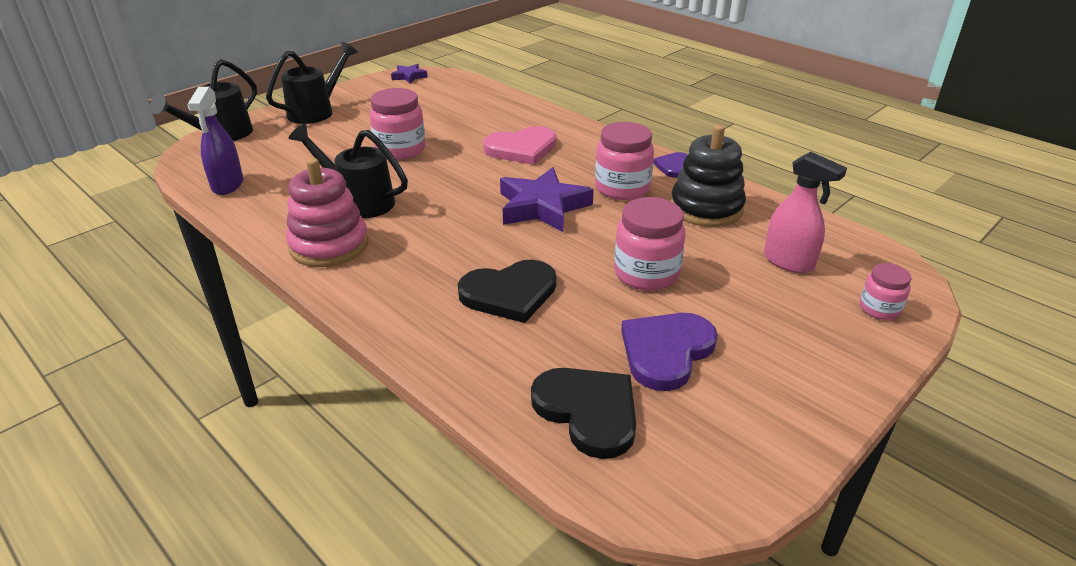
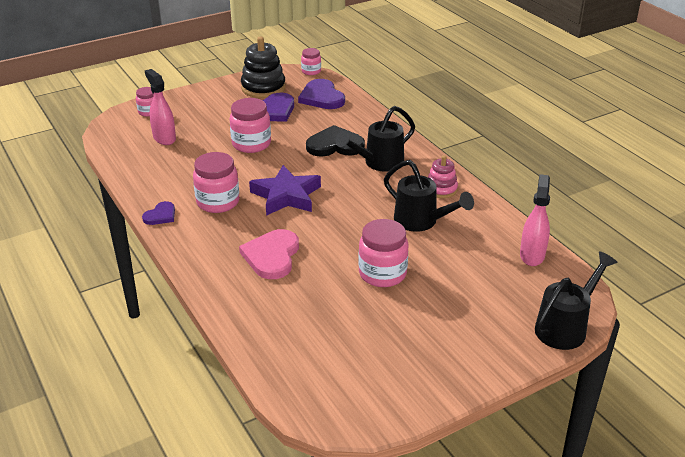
camera: 165 degrees left, 0 degrees up
(227, 185) = (532, 255): purple spray bottle -> pink spray bottle
(316, 111) = (470, 353): black watering can -> black watering can (379, 163)
(329, 245) = (441, 189): pink stacking toy -> pink stacking toy, size x0.60
(409, 76) = (353, 415): purple star -> none
(521, 148) = (272, 256): pink heart -> pink heart turned 75 degrees counterclockwise
(588, 411) = (321, 97): black heart -> purple heart
(665, 511) = (311, 71): none -> pink jar
(706, 208) = (174, 177): black stacking toy -> black stacking toy (263, 88)

